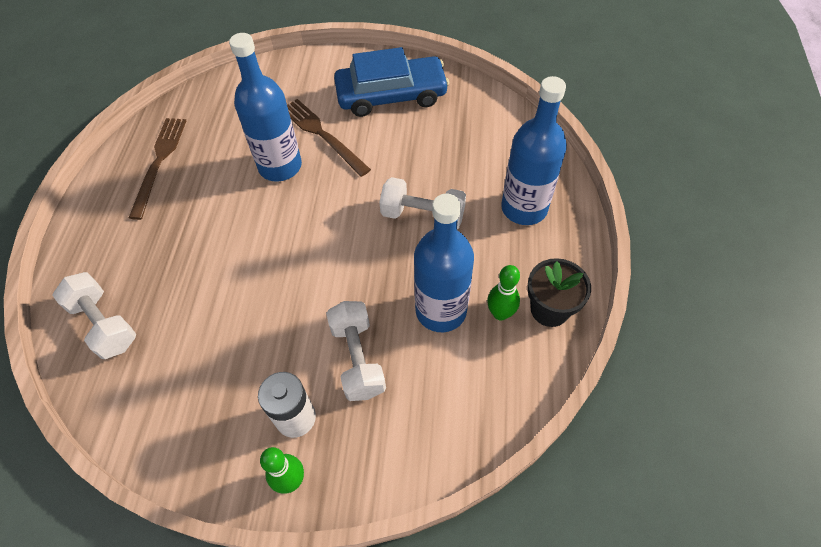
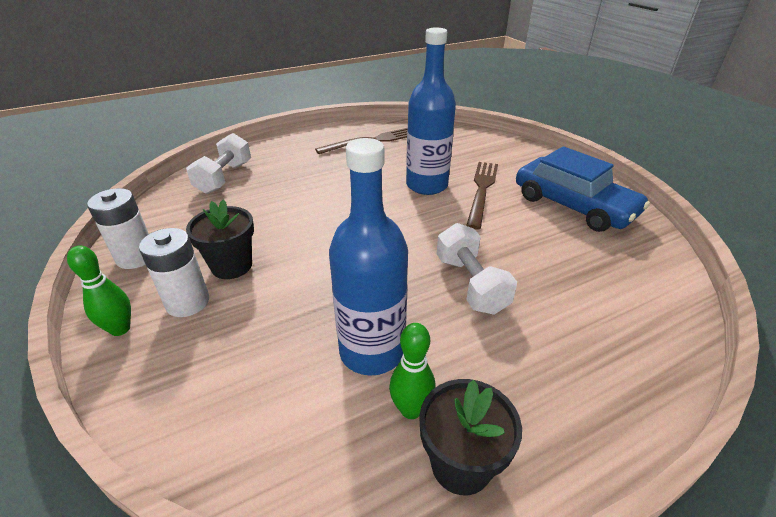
camera: 55 degrees right, 20 degrees down
(189, 447) = (136, 257): none -> white battery
(271, 367) = (232, 266): none -> black flower pot
(357, 358) = (272, 314): white dumbbell -> none
(524, 208) = (575, 363): blue bottle -> none

